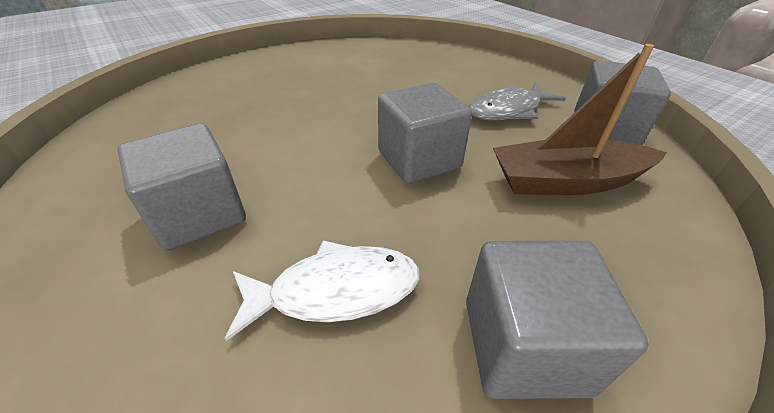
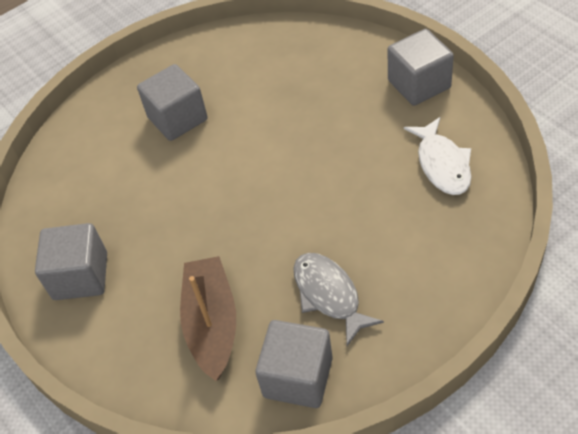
camera: 95 degrees right, 10 degrees up
(335, 291) = (118, 194): white fish -> white fish (442, 164)
(419, 160) = (238, 224): grey cube -> grey cube (419, 84)

